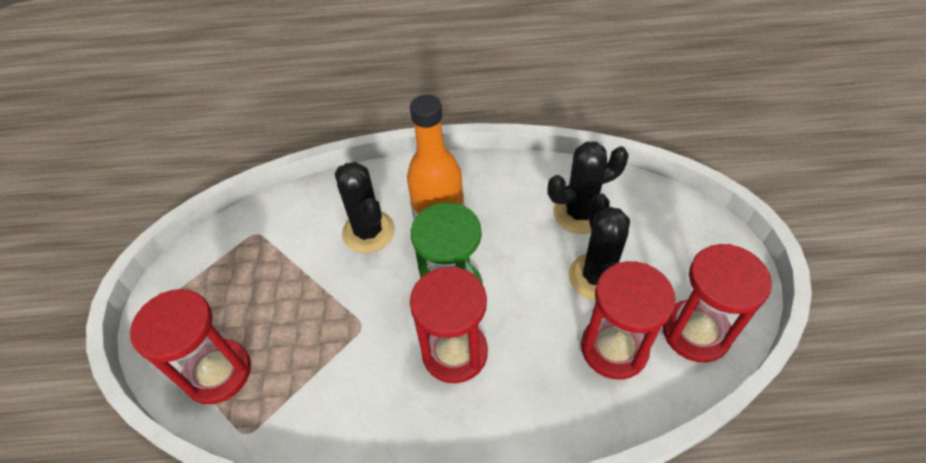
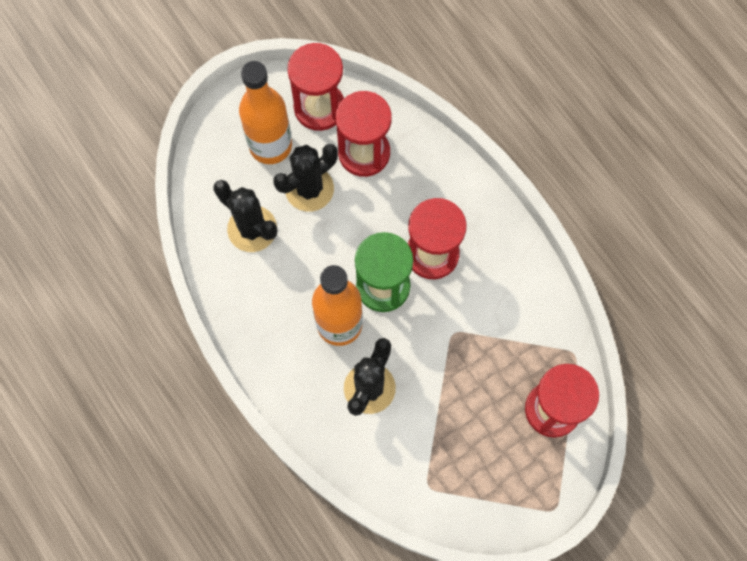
camera: 125 degrees left, 20 degrees up
(666, 266) = (270, 145): none -> orange bottle

